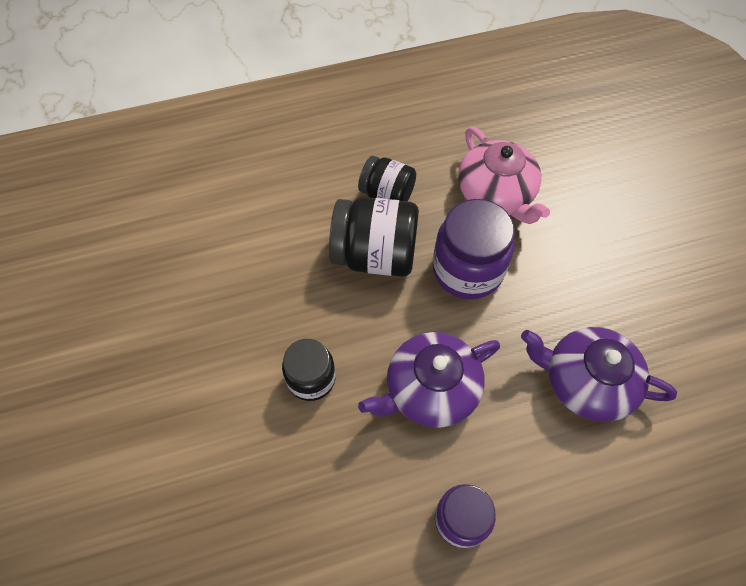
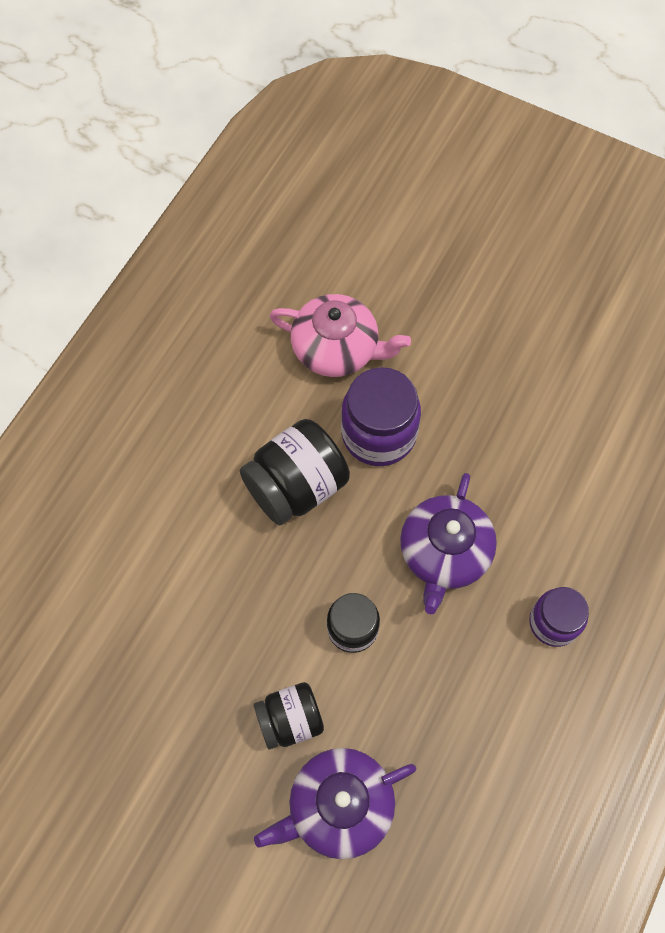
camera: 45 degrees left, 5 degrees up
(387, 194) = (251, 425): black jar -> black jar (290, 720)
(586, 382) = (541, 445): purple teapot -> purple teapot (339, 806)

